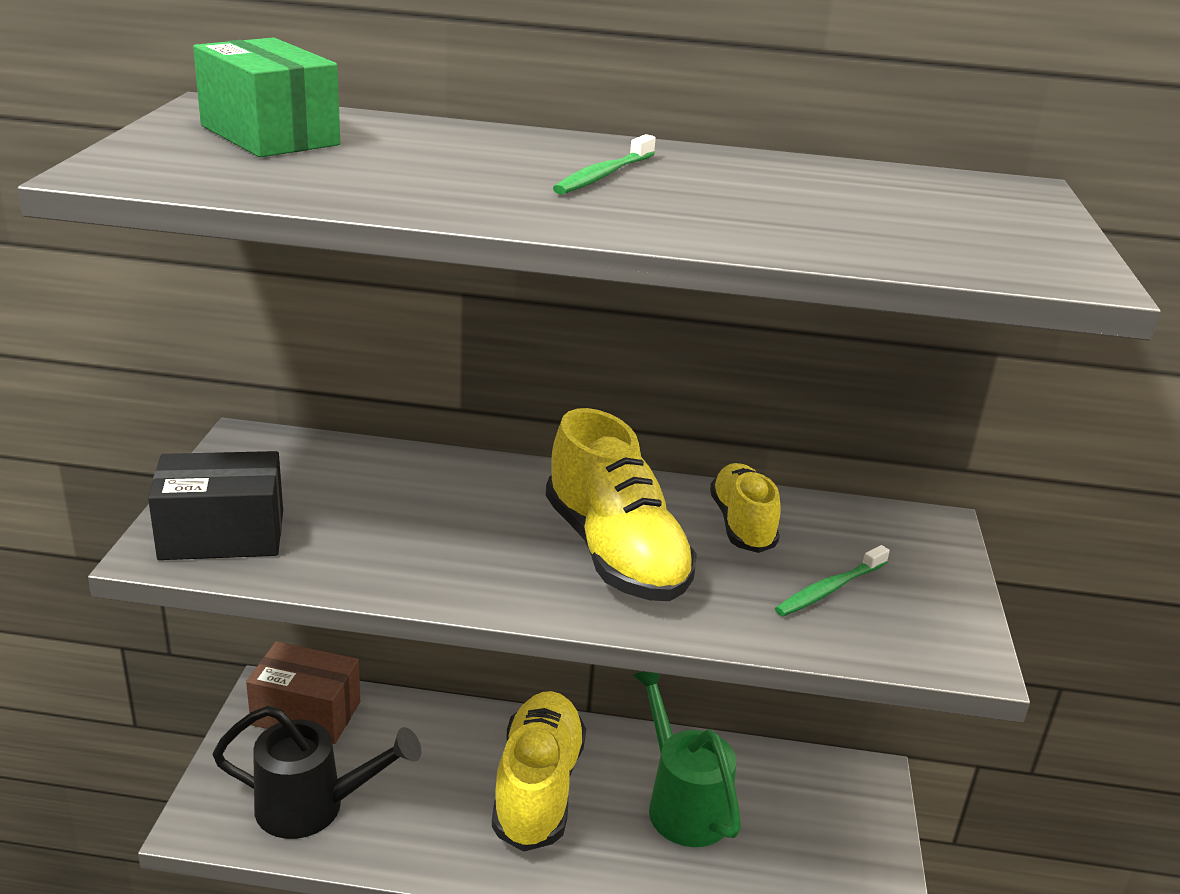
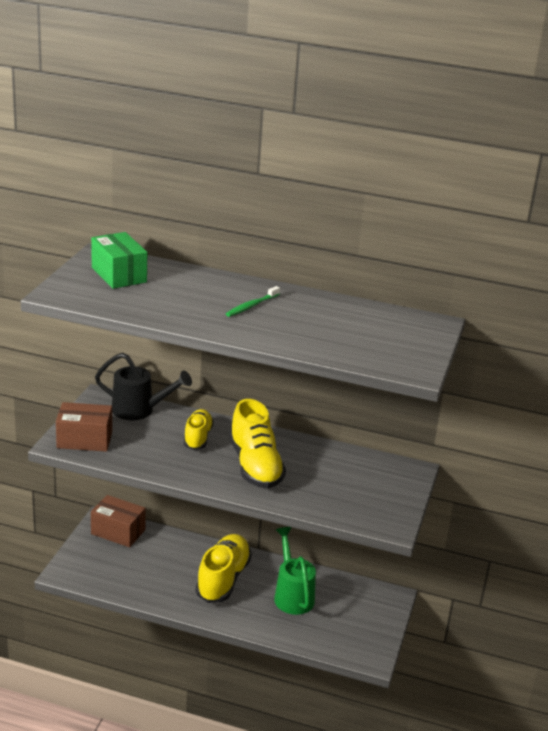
camera: 10 degrees right, 0 degrees up
(222, 535) = (84, 440): black box -> brown box
(312, 807) = (114, 573): black watering can -> black watering can (138, 410)
(742, 524) = (319, 459): yellow shoe -> yellow shoe (198, 437)
(829, 589) = (346, 492): green toothbrush -> none

